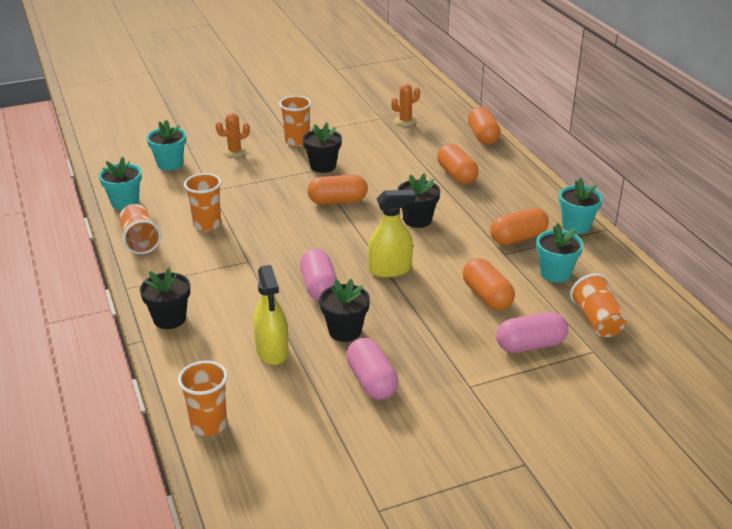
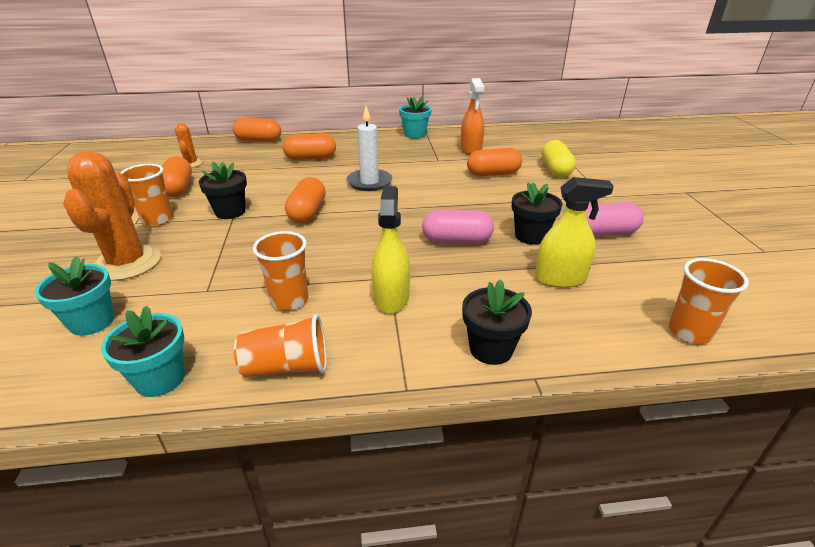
camera: 75 degrees left, 0 degrees up
(235, 151) = (127, 263): orange cactus -> orange cactus, size x1.99
(390, 269) = (441, 204): yellow spray bottle -> yellow spray bottle (391, 298)
(417, 220) = (369, 182): black flower pot -> white candle
(518, 238) = (420, 153): orange capsule -> orange capsule (178, 188)
(530, 345) = (555, 170): pink capsule -> yellow capsule
(555, 273) = (471, 149): turquoise flower pot -> orange spray bottle
(597, 320) = (529, 148): orange cup -> none

